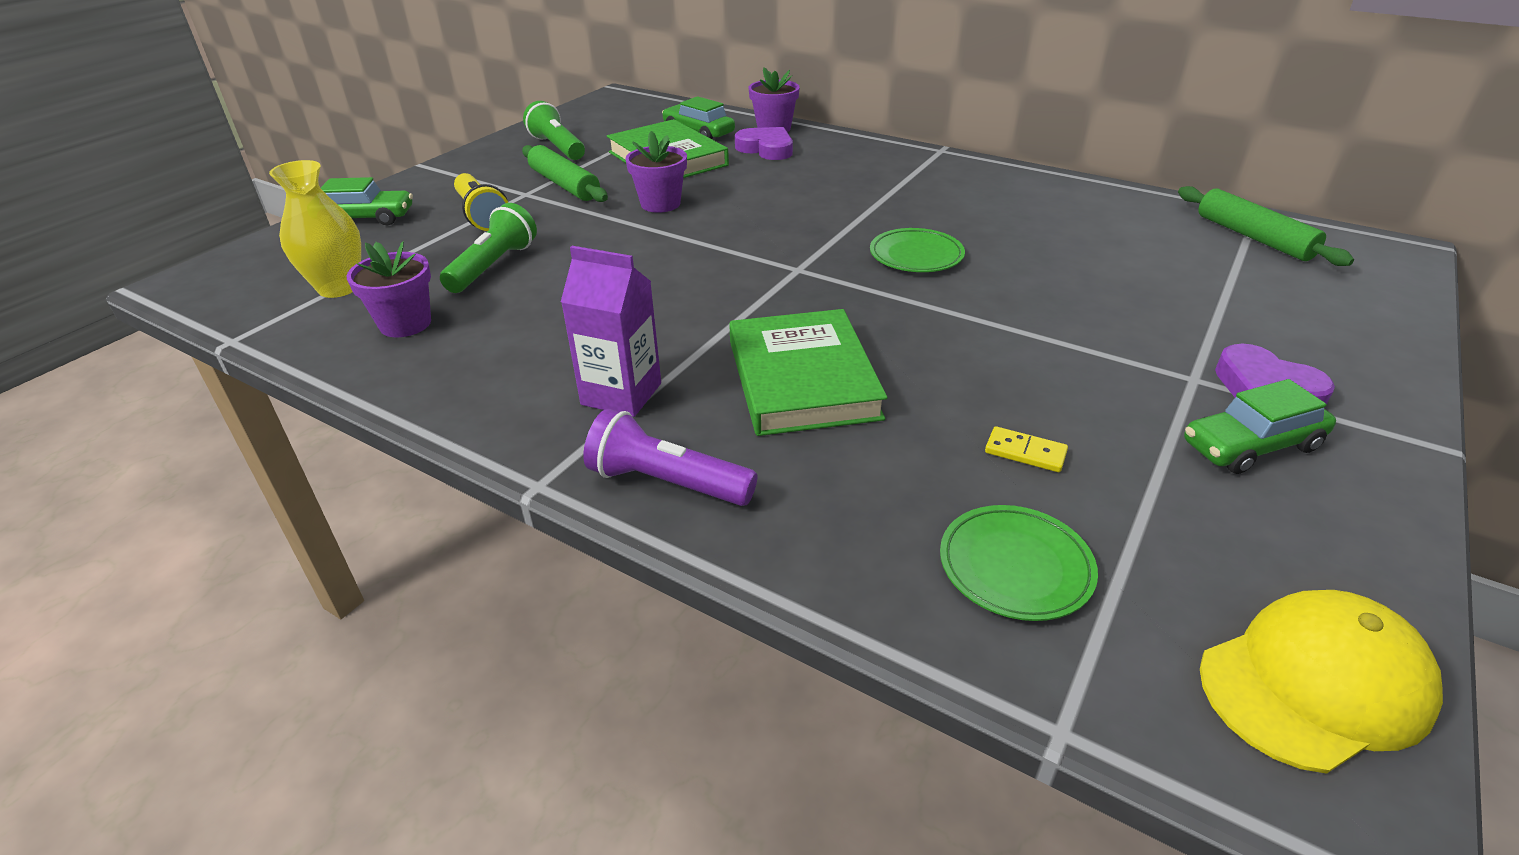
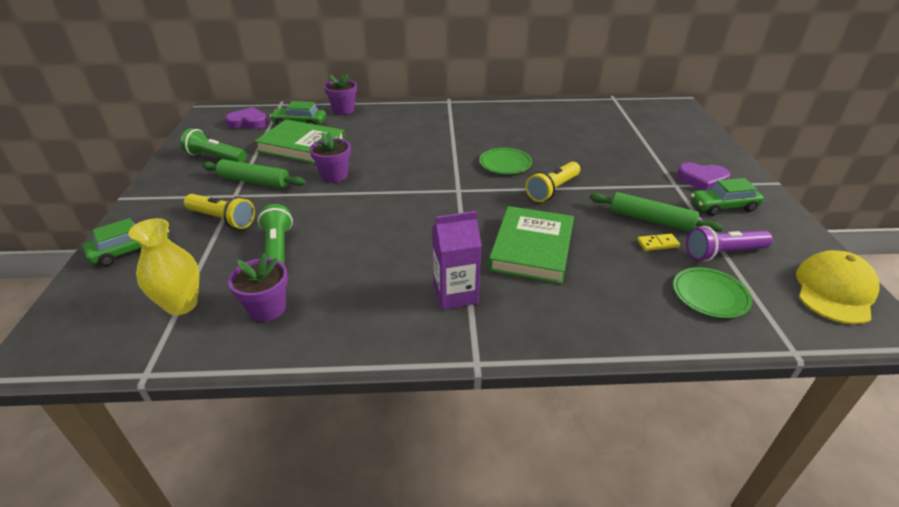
camera: 35 degrees left, 0 degrees up
(667, 482) = (536, 329): purple flashlight -> purple flashlight (723, 253)
(766, 149) = (354, 124): purple heart -> purple heart (248, 122)
(802, 379) = (532, 248): green book -> green book turned 60 degrees clockwise
(945, 313) = (552, 190): none -> yellow flashlight
(1251, 445) = (723, 206): green car -> green car turned 45 degrees clockwise
(1254, 237) = (626, 111): green rolling pin -> green rolling pin (651, 220)

